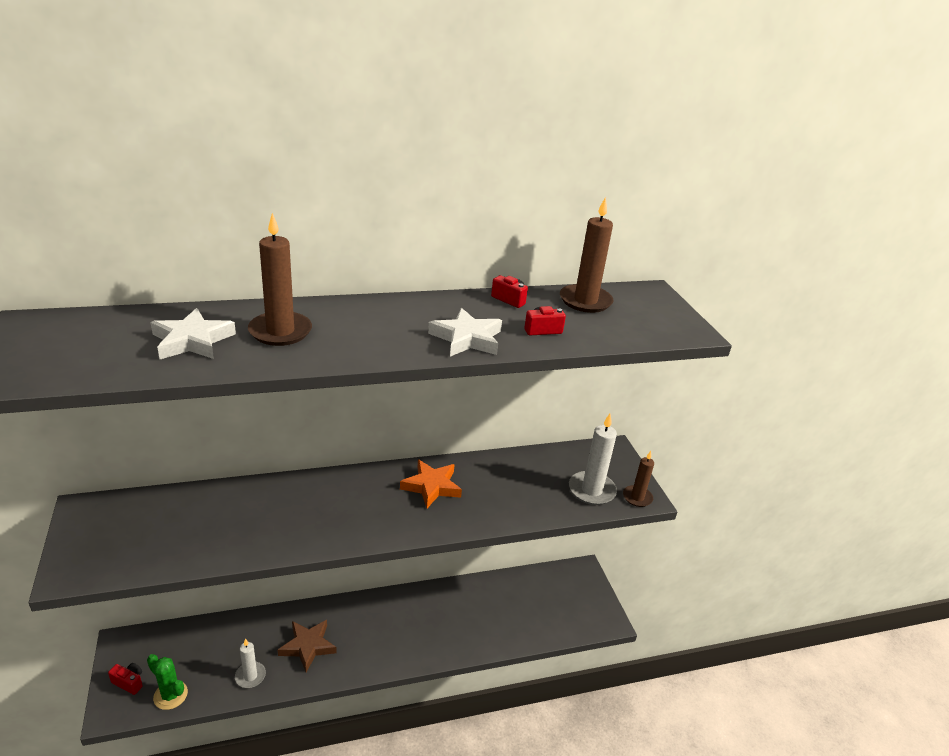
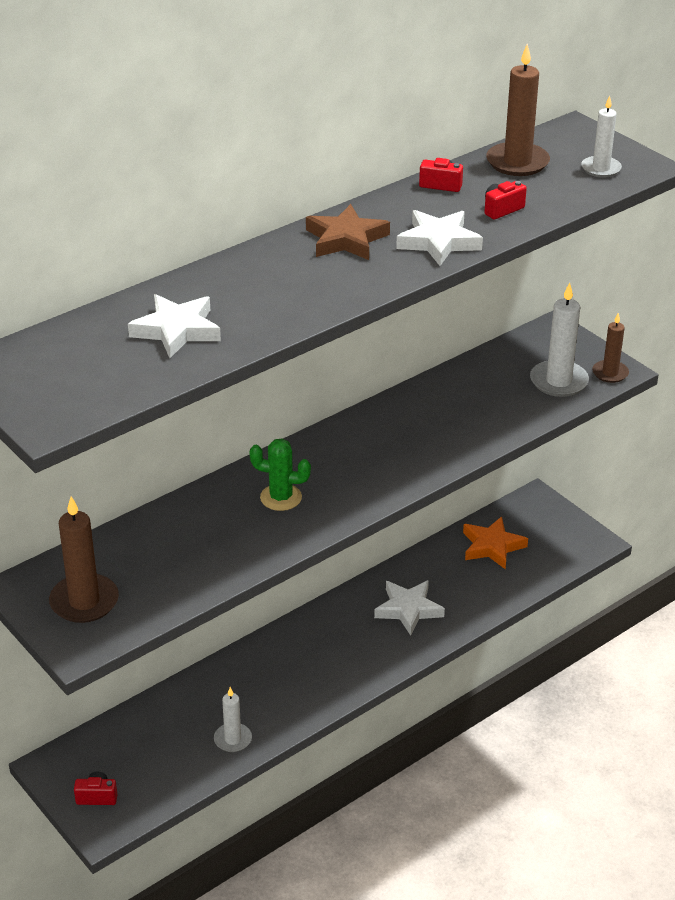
camera: 20 degrees left, 5 degrees up
(170, 695) = (157, 790): green cactus -> green cactus (281, 497)
(280, 331) = (251, 293): brown candle -> brown candle (84, 601)
(308, 646) = (275, 688): brown star -> brown star (346, 239)
(431, 486) = (386, 434): orange star -> orange star (492, 546)
(441, 621) = (408, 609): none -> white star
(651, 324) = (601, 169): none -> white candle

